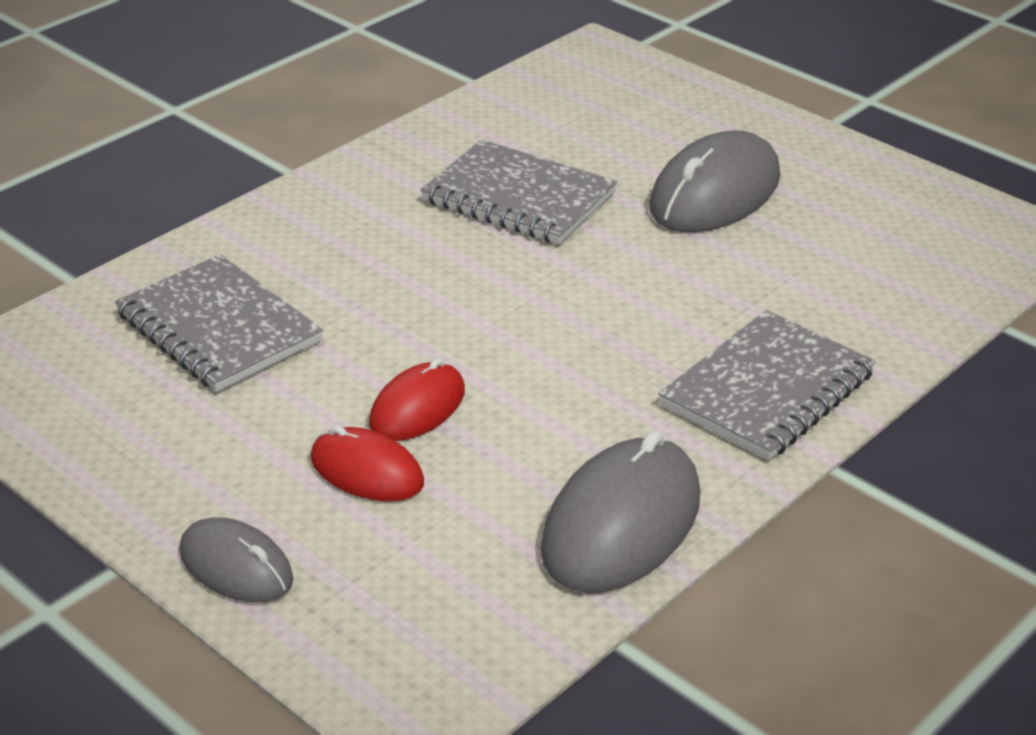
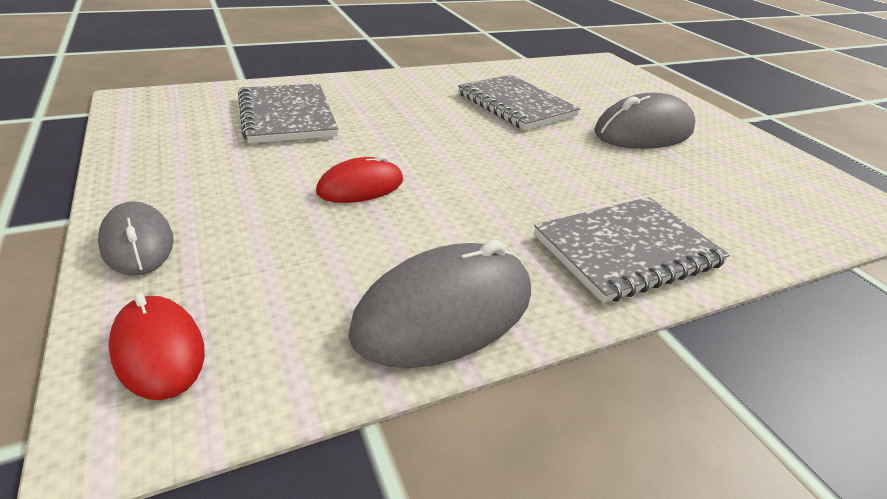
camera: 20 degrees right, 0 degrees up
(367, 471) = (290, 212): red mouse -> red mouse (158, 350)

